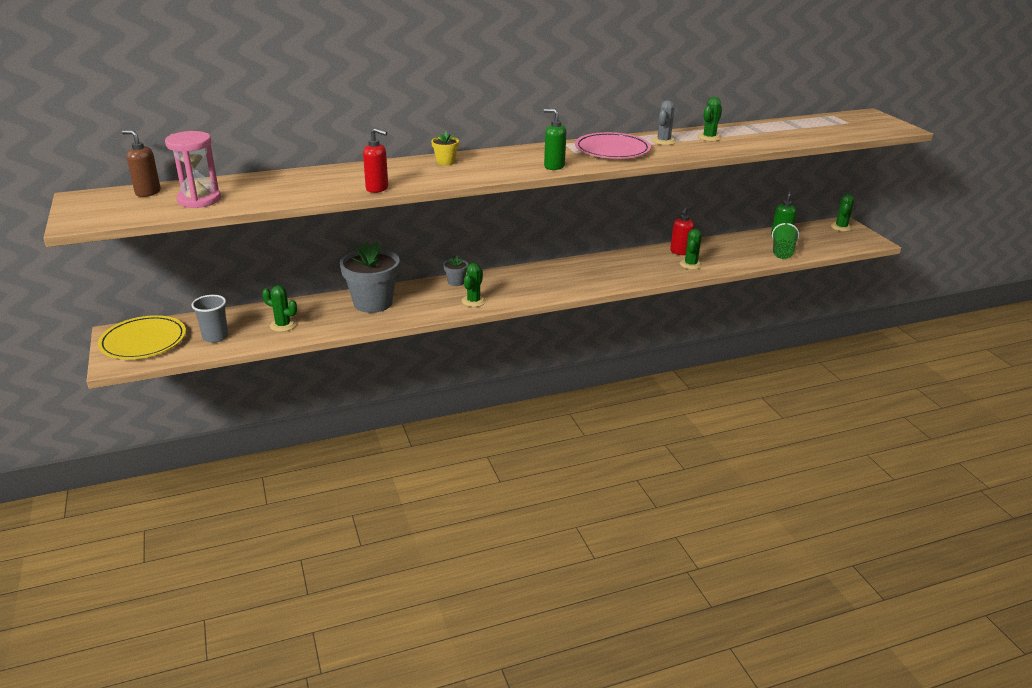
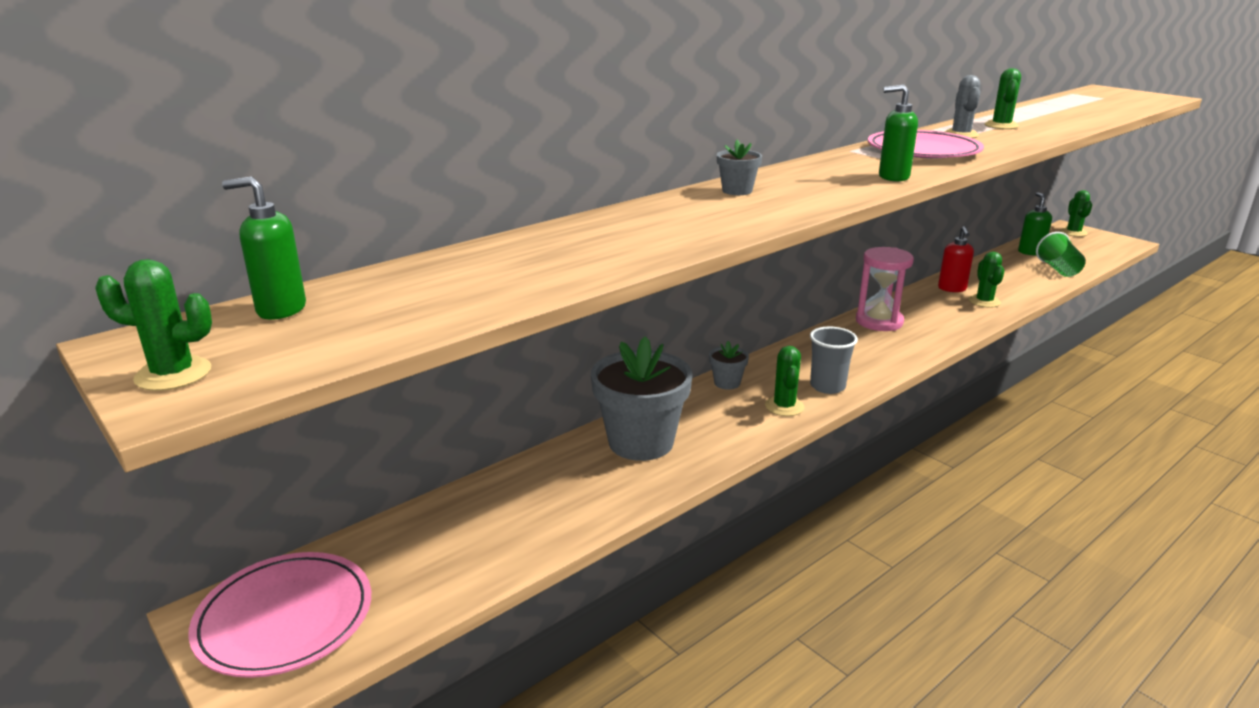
camera: 20 degrees left, 5 degrees down
(143, 341) = (285, 618): yellow plate -> pink plate
(147, 192) = (281, 309): brown soap dispenser -> green soap dispenser
(199, 200) = (408, 306): pink hourglass -> pink hourglass (879, 322)
(215, 337) = (425, 571): grey cup -> grey cup (827, 386)
(283, 325) = (530, 516): green cactus -> green cactus (173, 374)
(377, 189) = (701, 240): red soap dispenser -> none
(445, 162) = (737, 191): yellow flower pot -> grey flower pot

